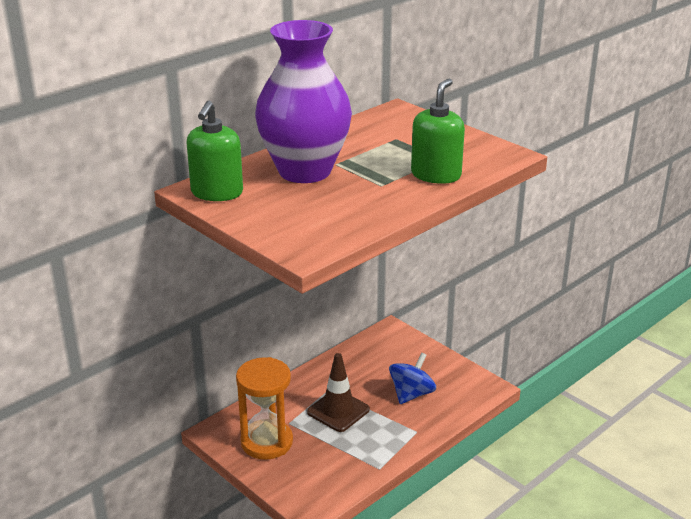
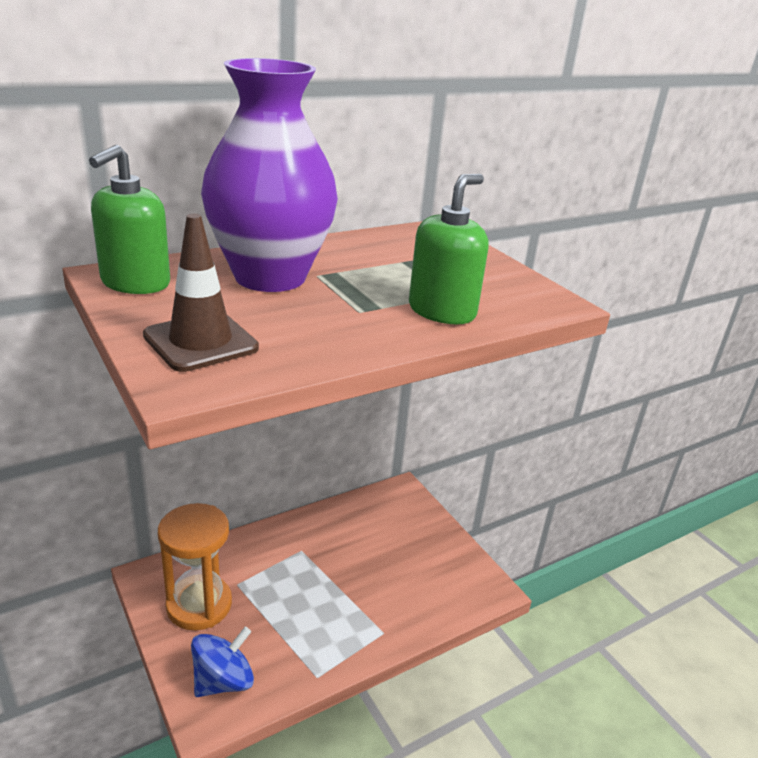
camera: 10 degrees right, 0 degrees up
(338, 411) = (301, 581): brown traffic cone -> brown traffic cone (201, 342)
(411, 394) = (396, 578): blue spinning top -> blue spinning top (223, 681)

